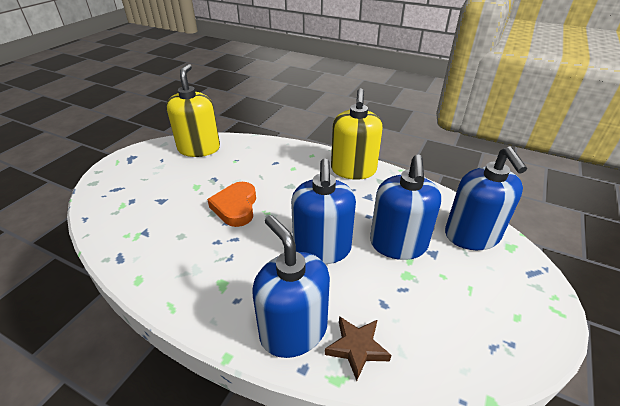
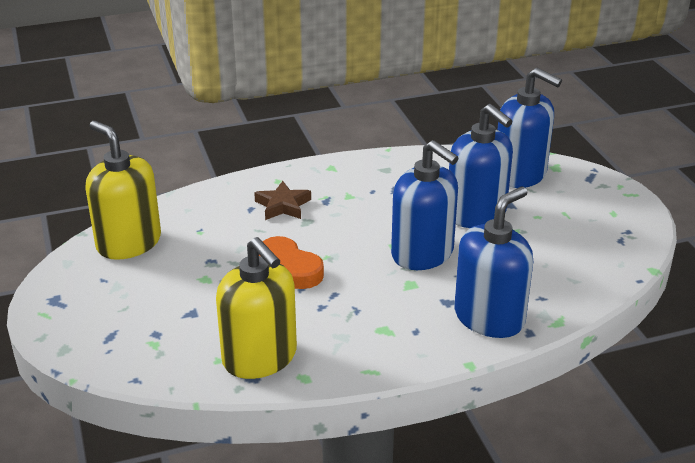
camera: 45 degrees left, 5 degrees down
(293, 330) = (489, 318): blue soap dispenser -> blue soap dispenser turned 120 degrees clockwise
(353, 170) = (345, 173): yellow soap dispenser -> yellow soap dispenser (260, 357)
(357, 348) = (545, 297): brown star -> brown star (283, 205)

